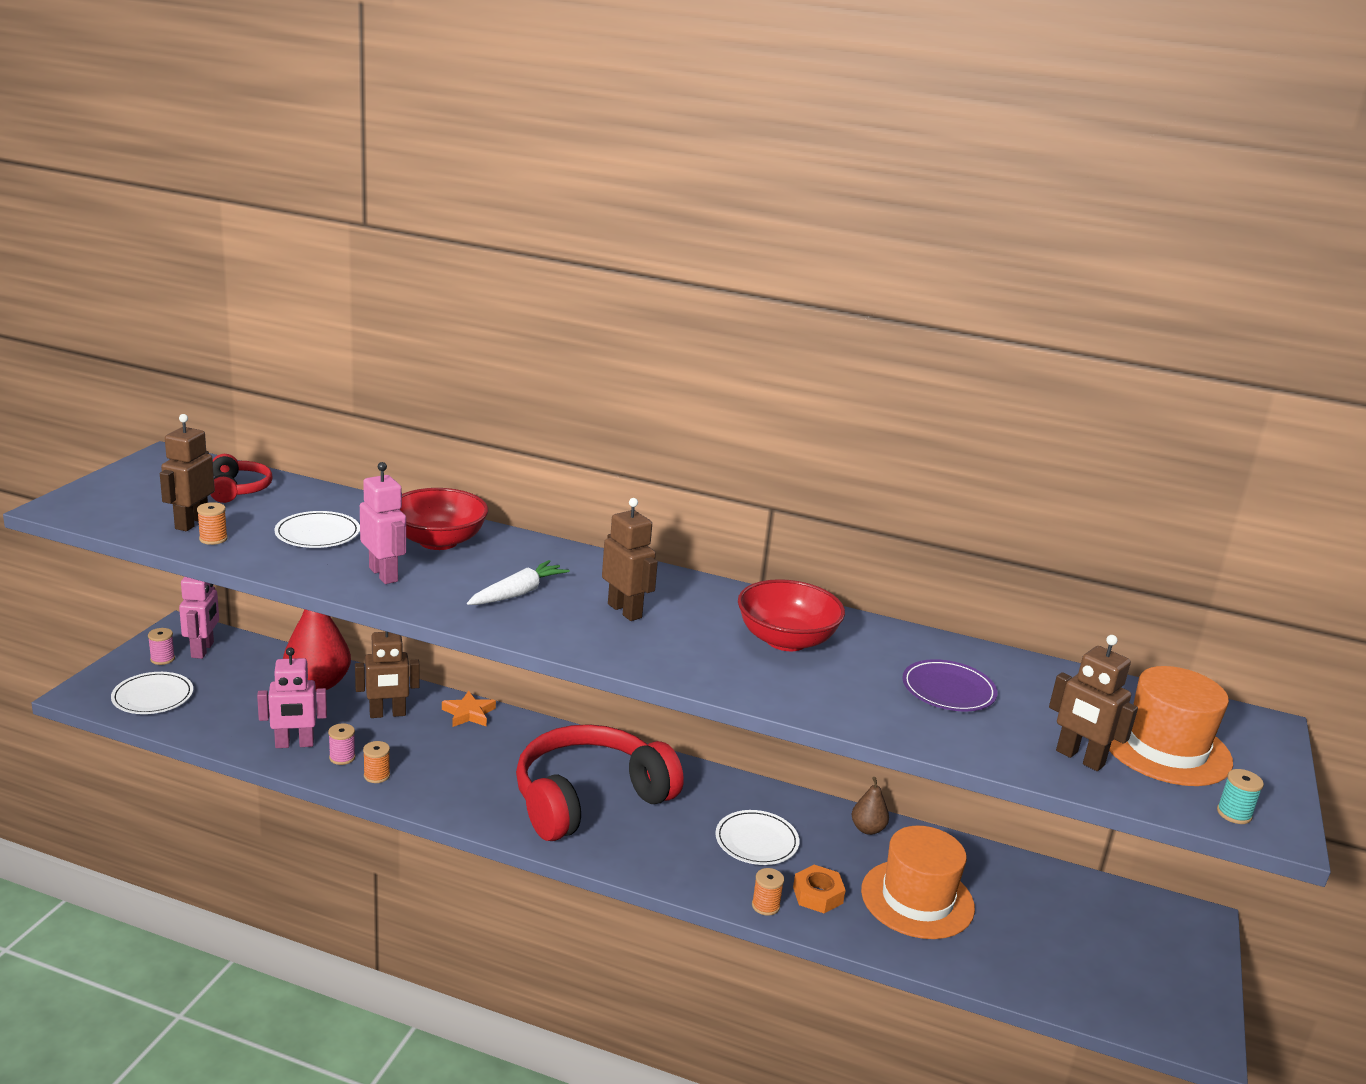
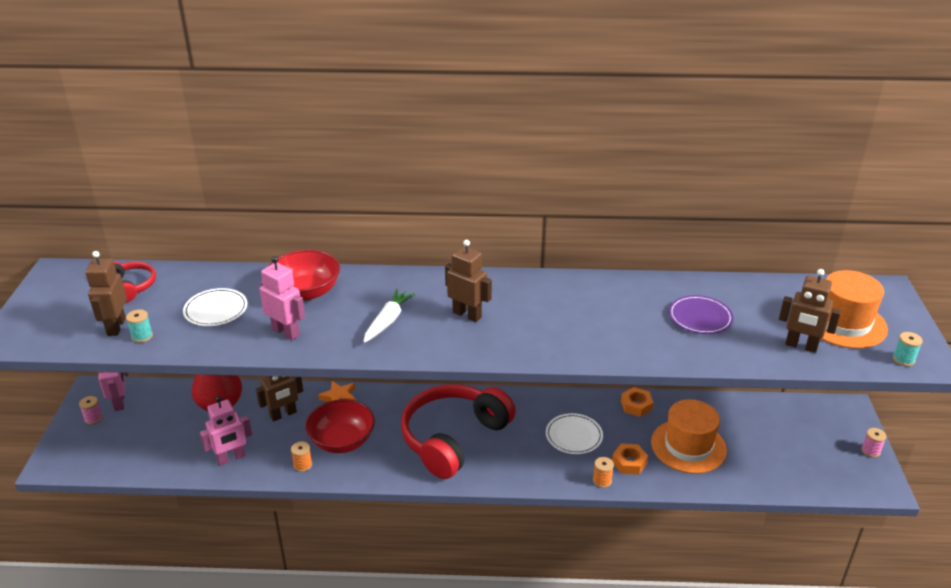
camera: 15 degrees left, 10 degrees up
(153, 696) = (105, 451): white plate -> none
(213, 539) = (142, 336): orange spool -> turquoise spool
(342, 757) = (271, 458): pink spool -> pink spool (870, 451)
(786, 640) = (582, 308): red bowl -> red bowl (342, 441)
(867, 829) = (636, 405): brown pear -> orange nut

